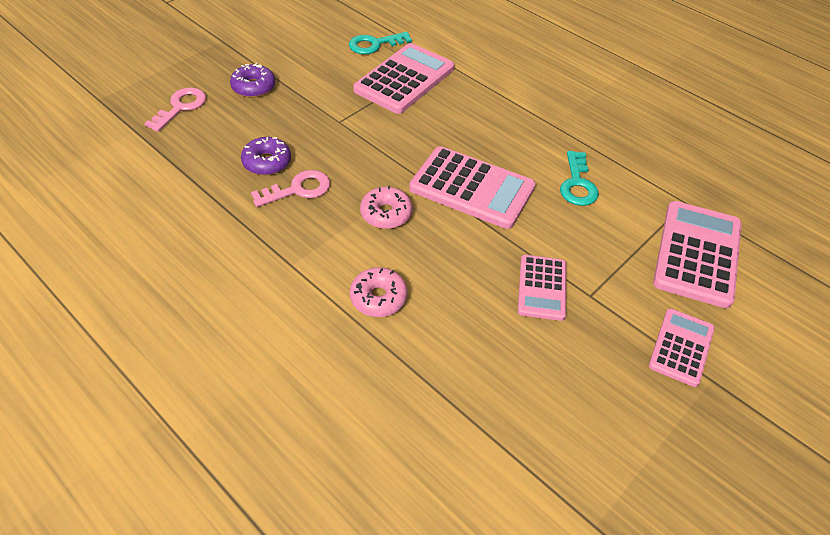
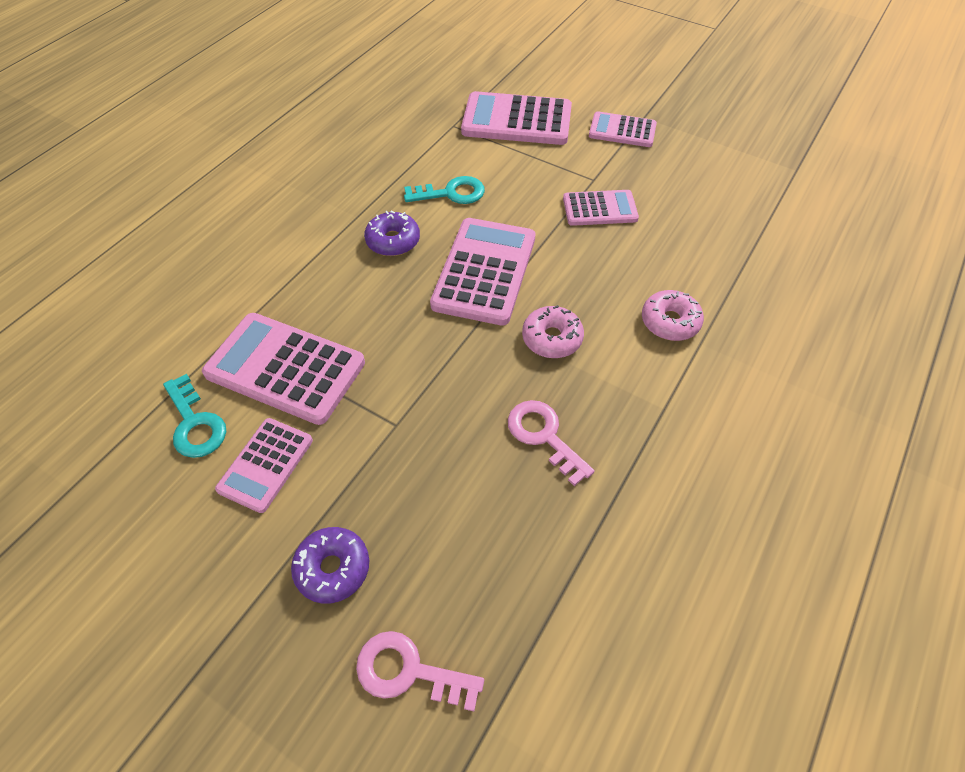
camera: 100 degrees left, 5 degrees up
(267, 162) = (505, 489): purple donut -> purple donut (393, 241)
(333, 68) = (265, 465): none -> pink calculator

